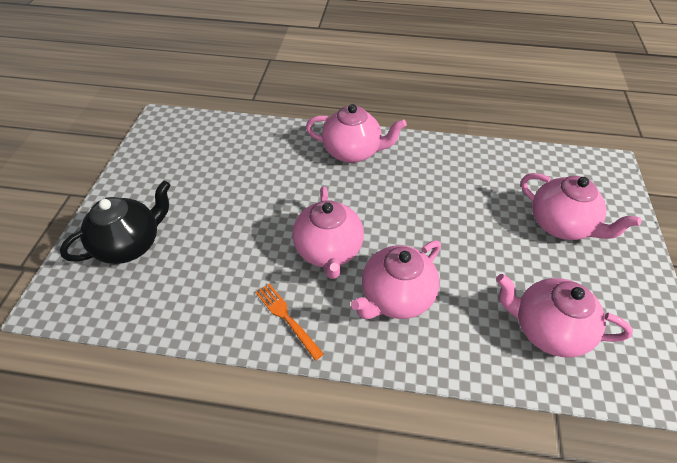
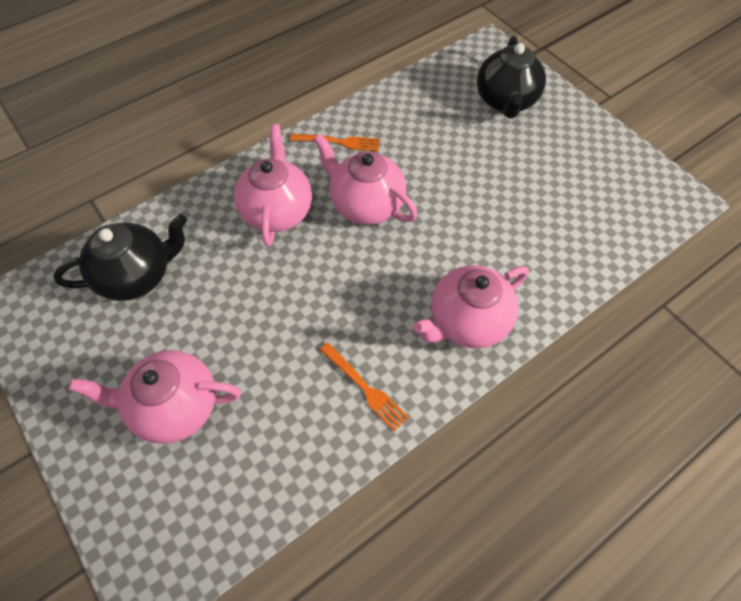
camera: 135 degrees right, 10 degrees up
(439, 163) = (365, 388): none -> orange fork
(547, 329) = (137, 276): pink teapot -> black teapot

